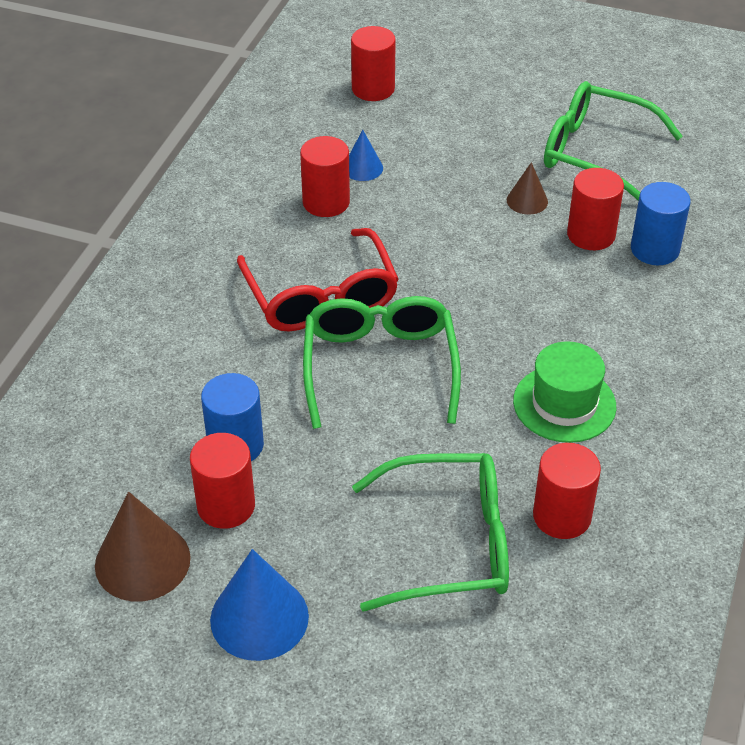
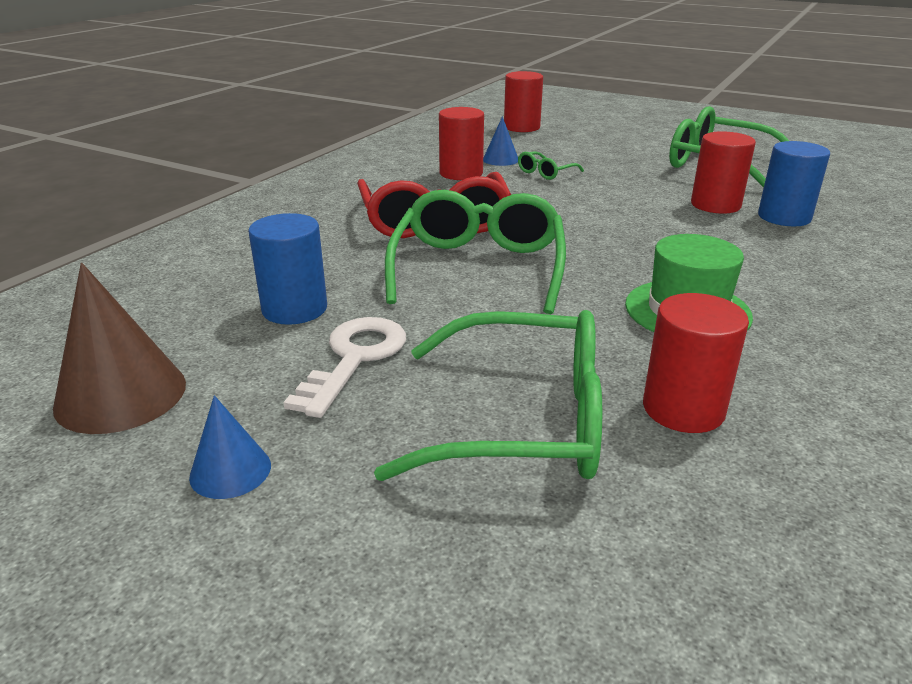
camera: 10 degrees right, 15 degrees down
(226, 506) = (254, 356): red cylinder -> none
(259, 618) = (230, 471): blue cone -> blue cone, size x0.56
(307, 498) = (355, 358): none -> white key
(416, 191) = (545, 172): none -> green glasses
(527, 201) = (651, 183): brown cone -> none

